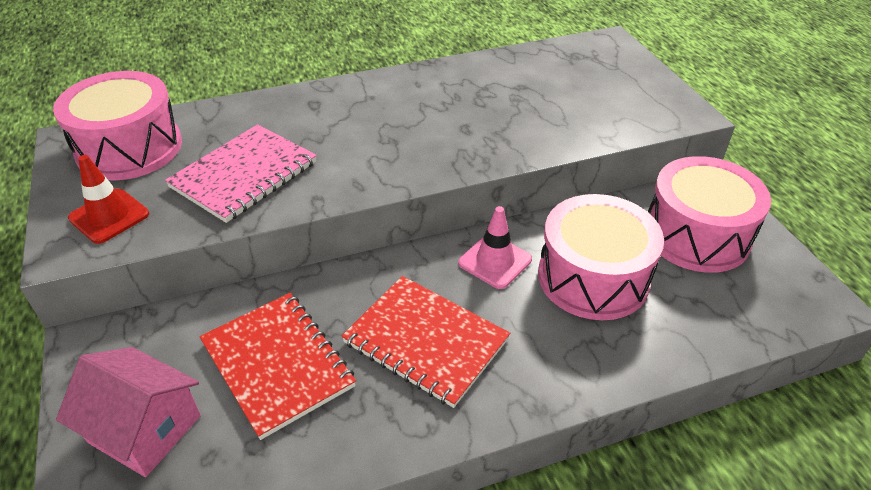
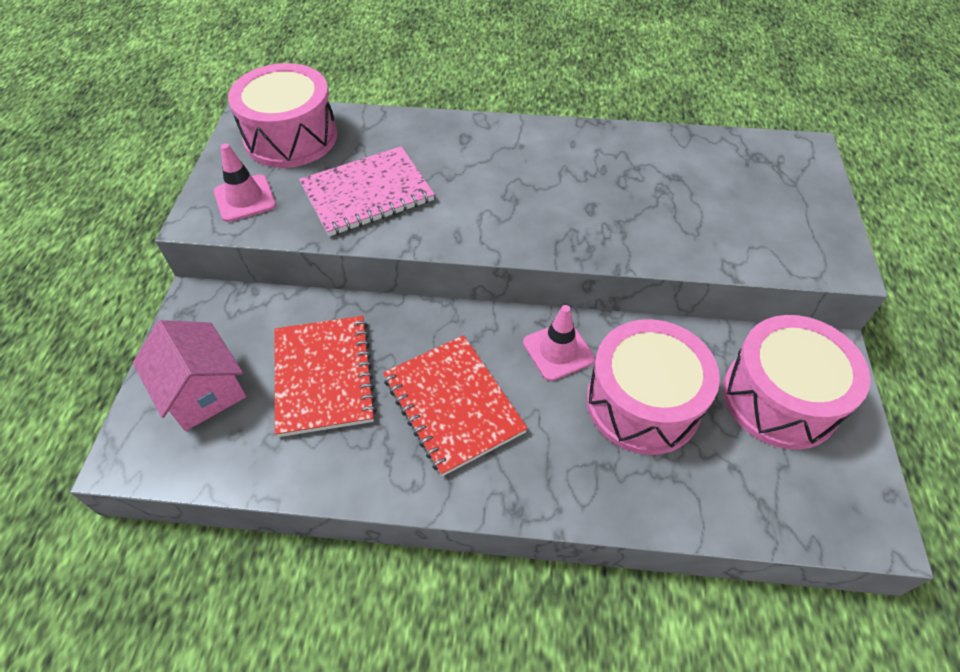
camera: 25 degrees right, 10 degrees up
(109, 216) = (245, 198): red traffic cone -> pink traffic cone

